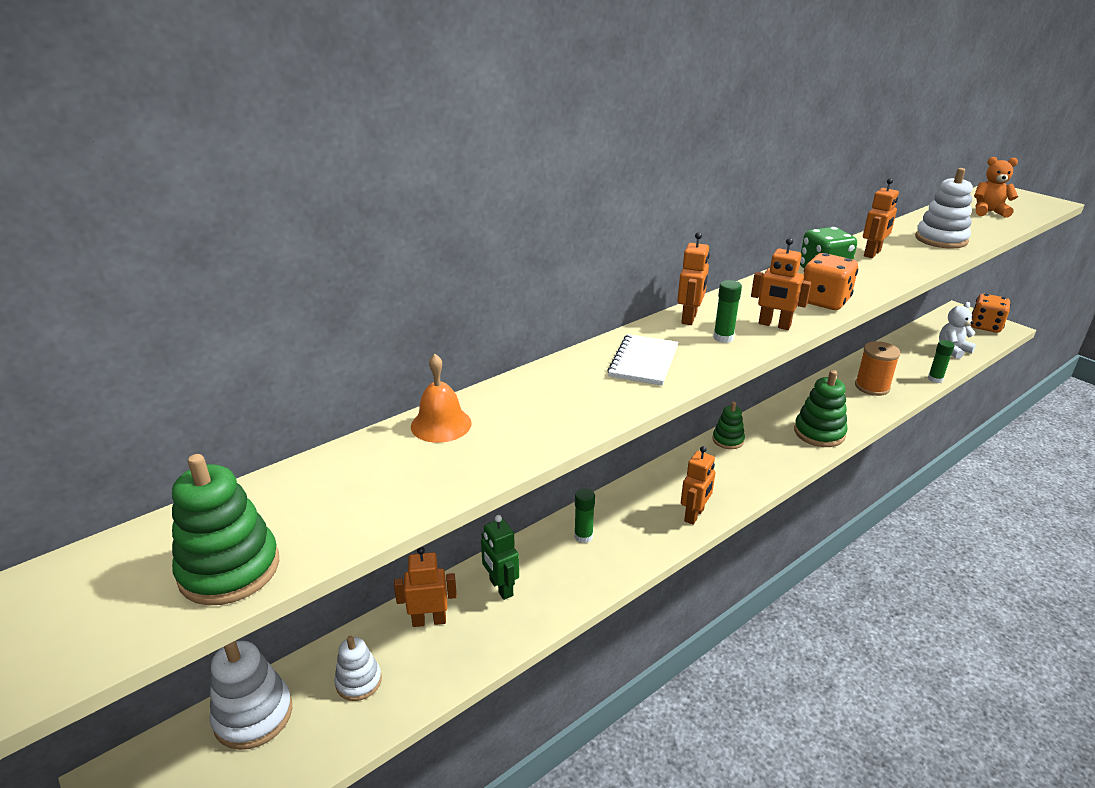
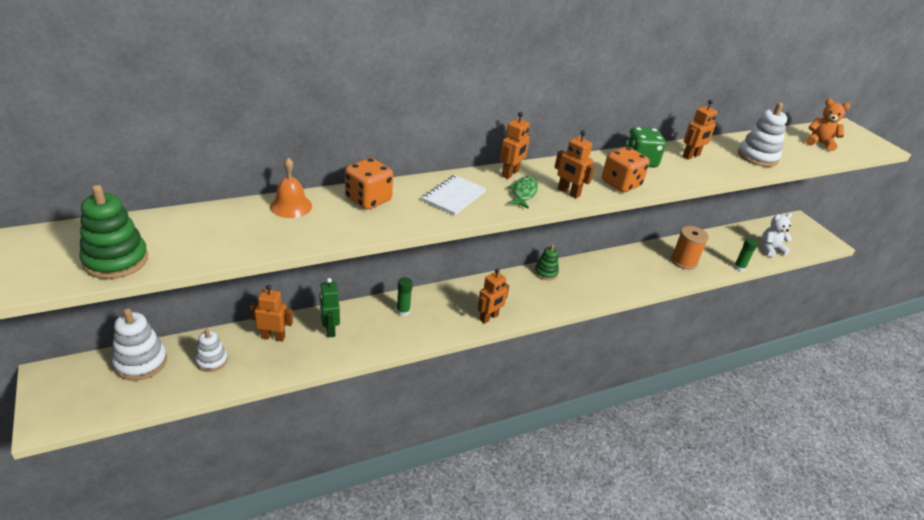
camera: 10 degrees right, 5 degrees up
(723, 338) = (523, 193): green glue stick -> green fish
(819, 433) = (618, 284): green stacking toy -> none
(985, 326) = (812, 237): orange dice -> orange dice (368, 199)

